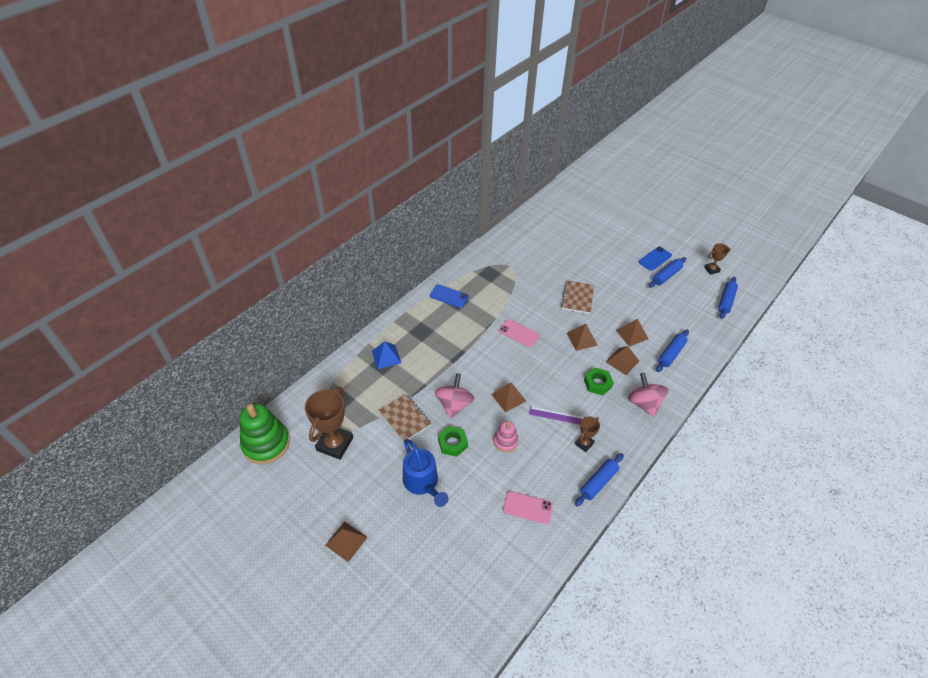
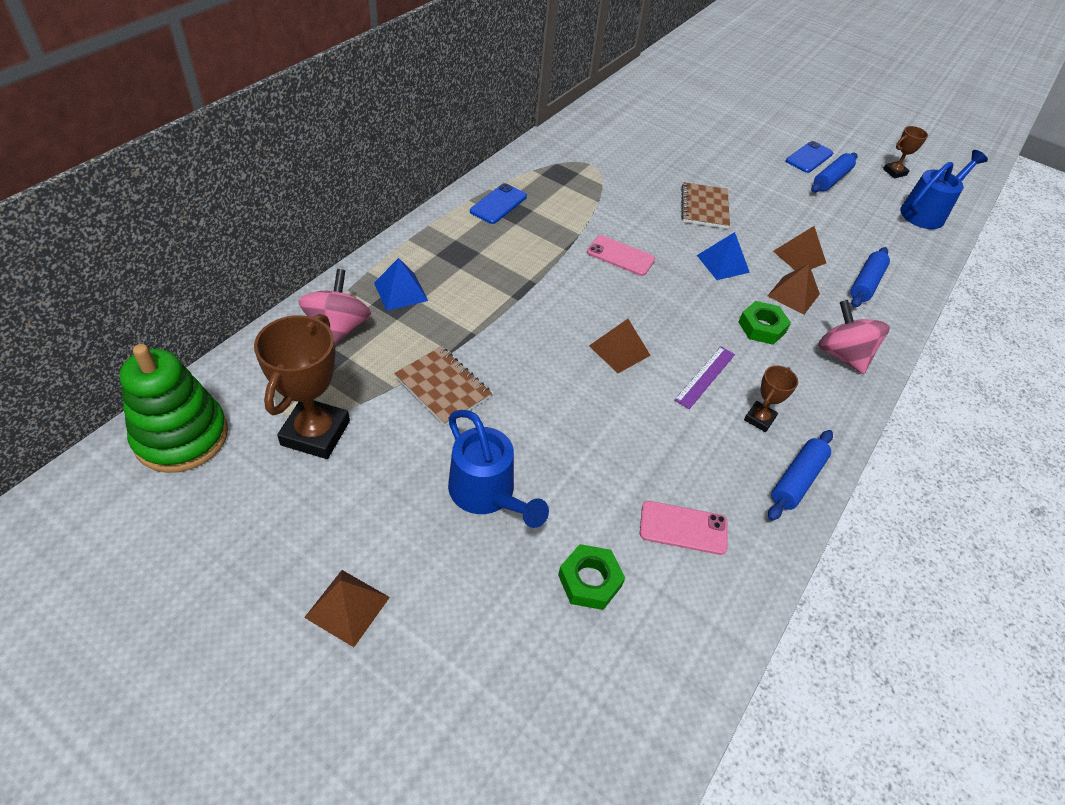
camera: 10 degrees left, 0 degrees up
(449, 296) = (498, 204): blue phone -> blue phone turned 75 degrees counterclockwise
(452, 443) = (533, 425): green nut -> green nut (589, 580)
(454, 404) = (528, 363): pink spinning top -> pink spinning top (338, 328)
(505, 441) = (626, 419): pink stacking toy -> none
(556, 415) = (705, 377): purple ruler -> purple ruler turned 60 degrees counterclockwise
(581, 339) = (723, 264): brown pyramid -> blue pyramid
(726, 301) = (927, 212): blue rolling pin -> blue watering can

